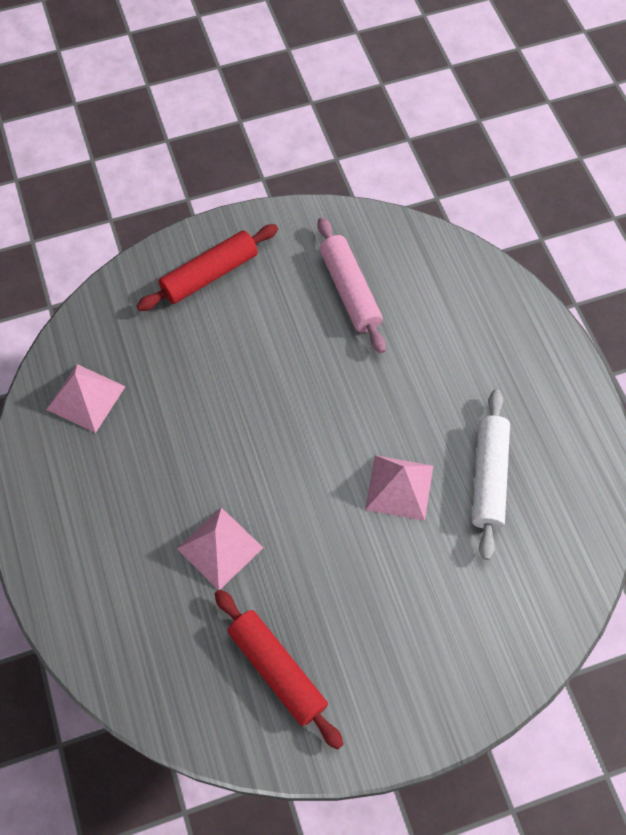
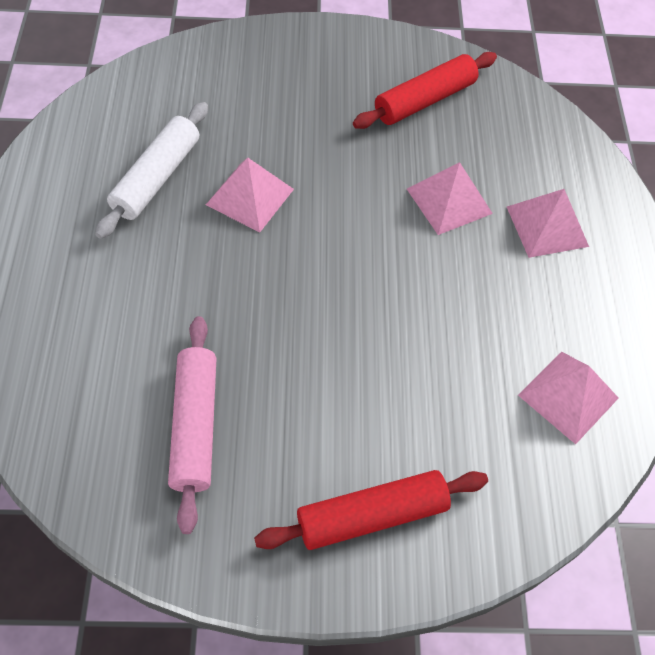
camera: 165 degrees left, 5 degrees down
(123, 552) = (547, 226): none -> pink pyramid
(277, 670) = (424, 100): red rolling pin -> red rolling pin turned 75 degrees clockwise

